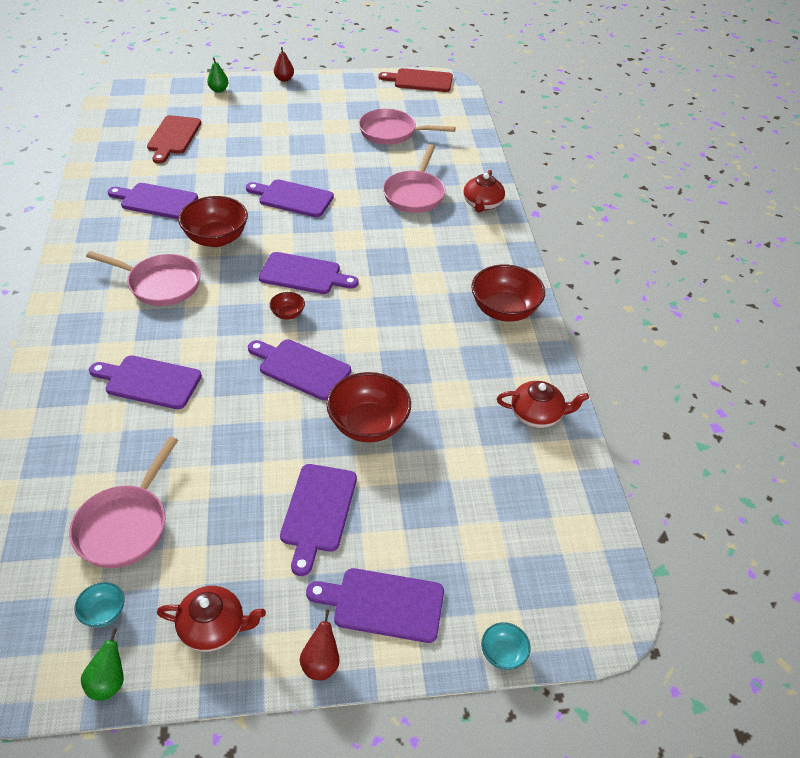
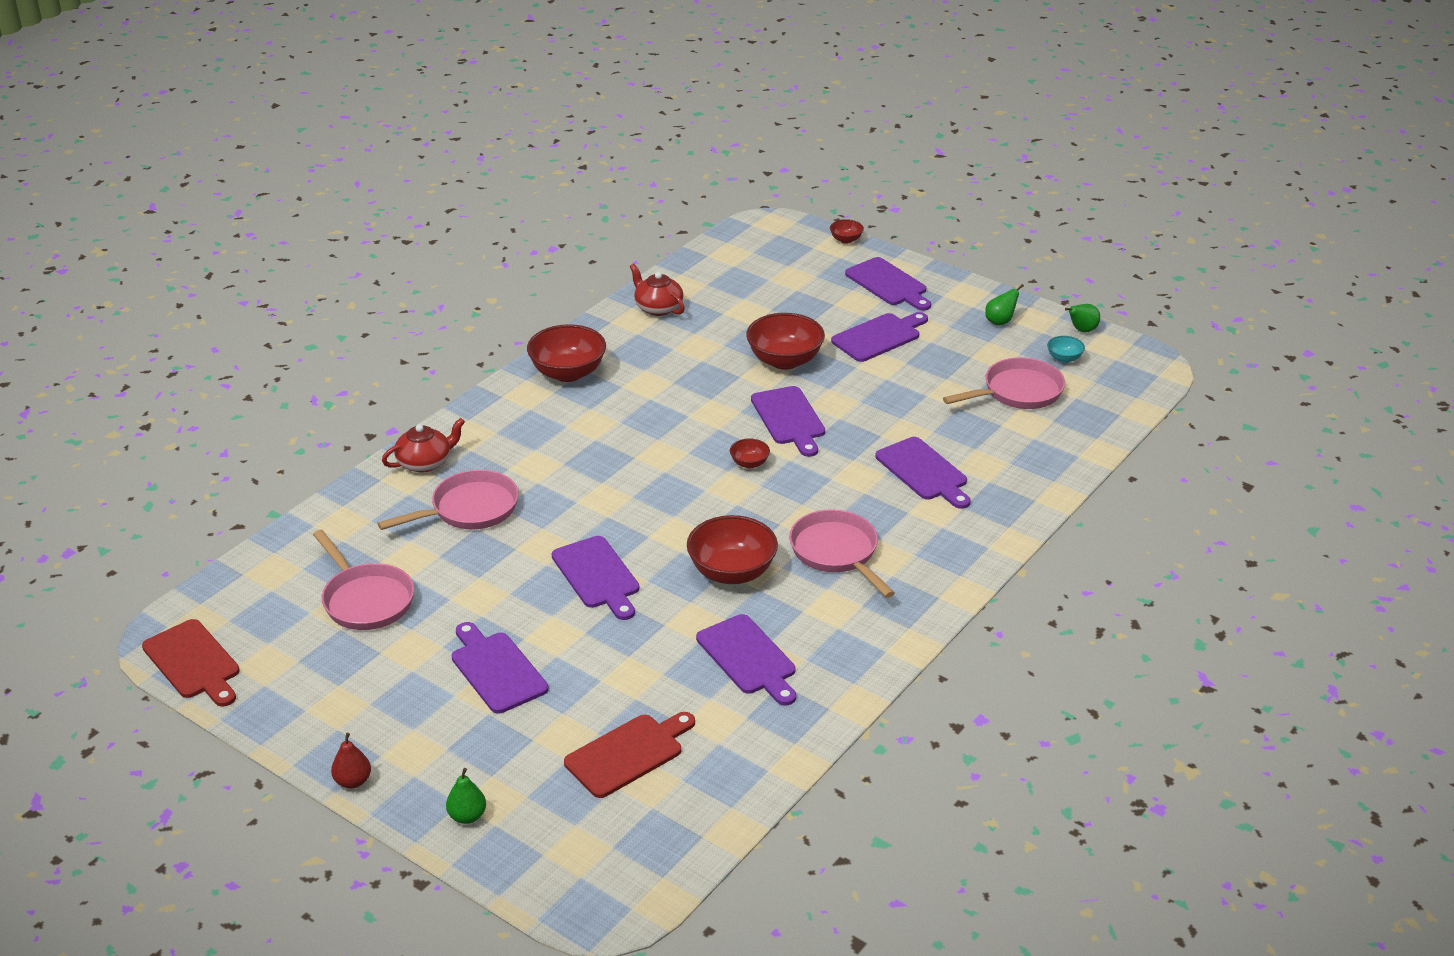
camera: 135 degrees left, 10 degrees down
(214, 627) = (1000, 322): red teapot -> green pear
(304, 274) = (692, 489): purple cutting board -> purple cutting board (496, 670)
(321, 663) = (951, 282): red pear -> none
(503, 654) = (846, 240): turquoise bowl -> red bowl

